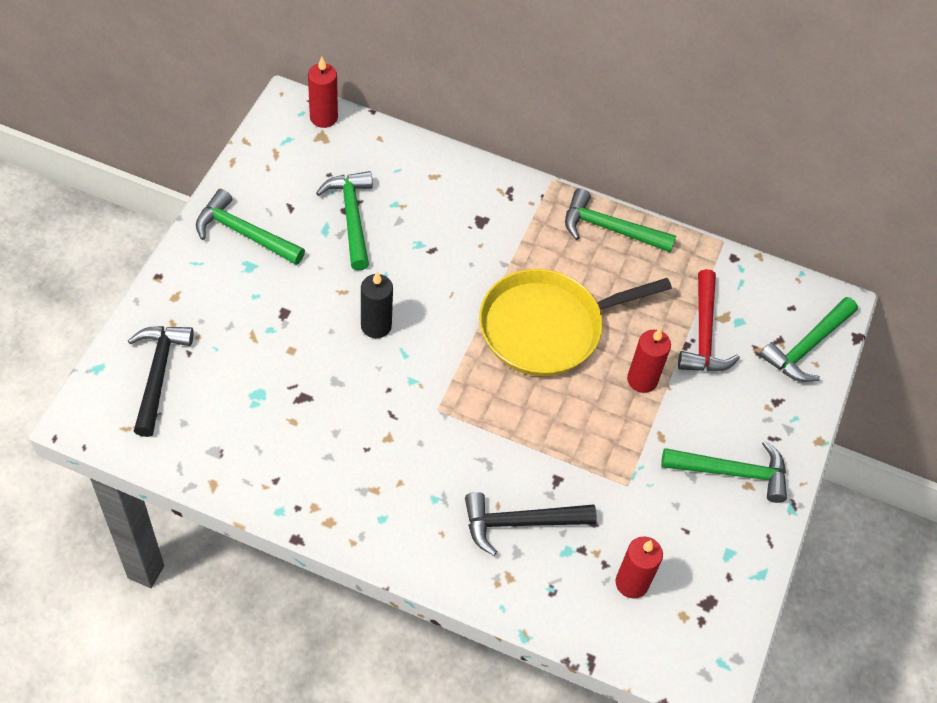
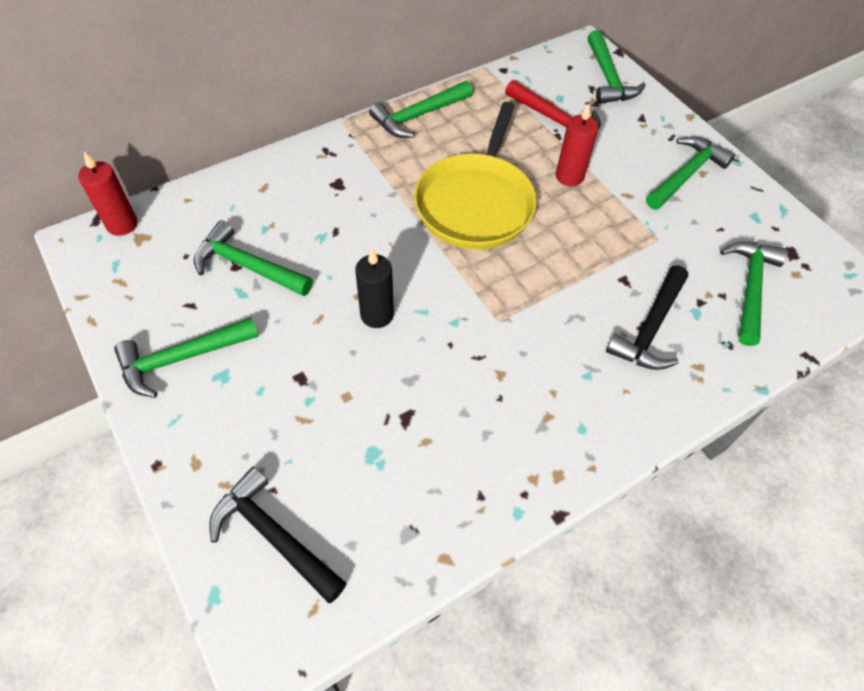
camera: 50 degrees left, 0 degrees up
(632, 583) = (749, 288): red candle -> green hammer

